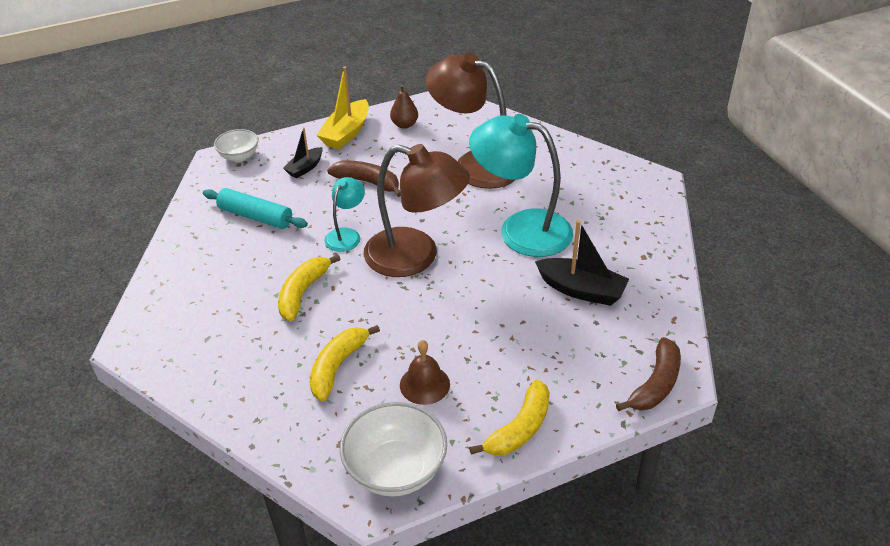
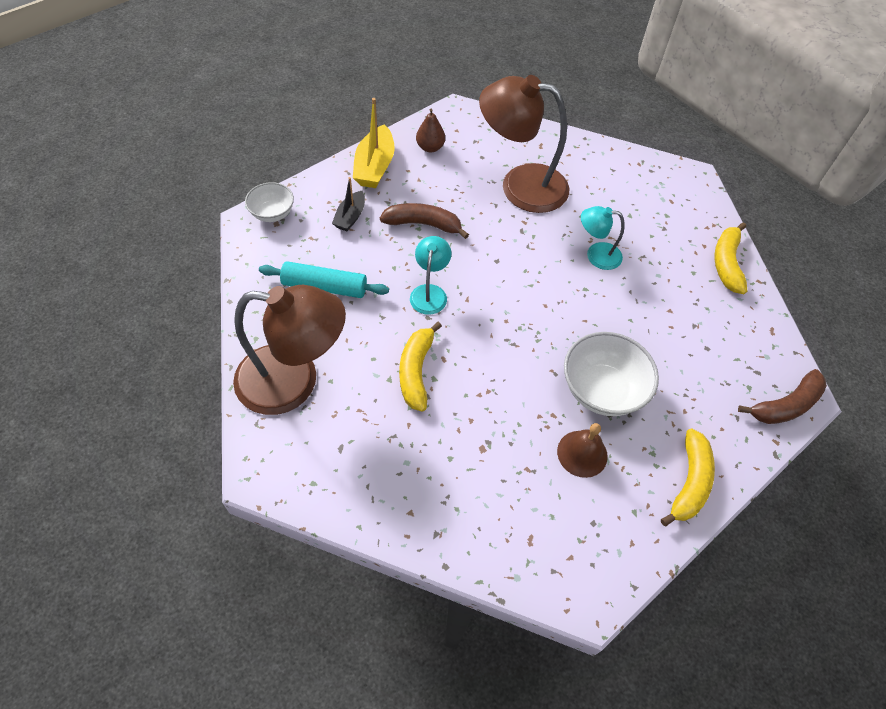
camera: 20 degrees left, 15 degrees up
(337, 367) = (490, 452): yellow banana -> yellow banana (726, 263)
(395, 470) = (597, 557): white bowl -> white bowl (602, 390)
(416, 257) = (510, 306): brown lamp -> brown lamp (294, 381)
(521, 229) = (596, 255): turquoise lamp -> turquoise lamp, size x0.50
(581, 290) = (679, 314): black boat -> none
(655, 384) = (785, 405): brown banana -> brown banana turned 45 degrees clockwise

